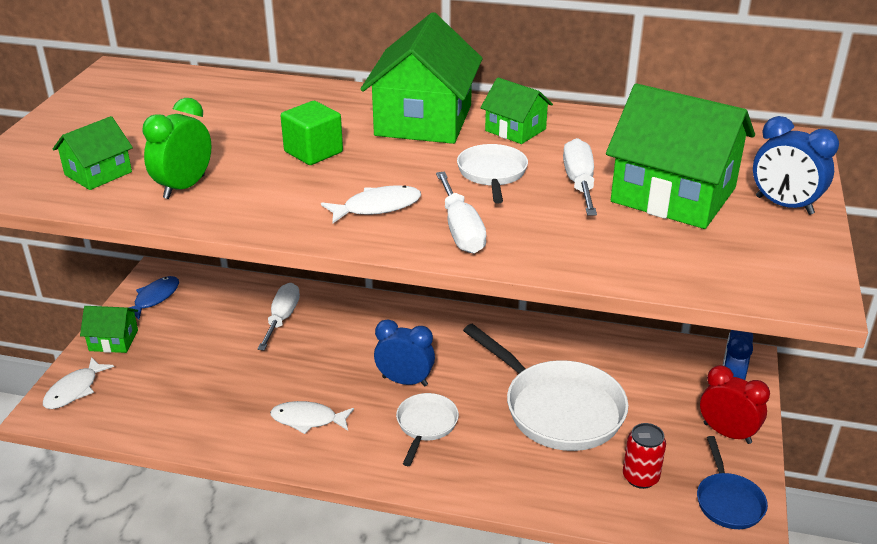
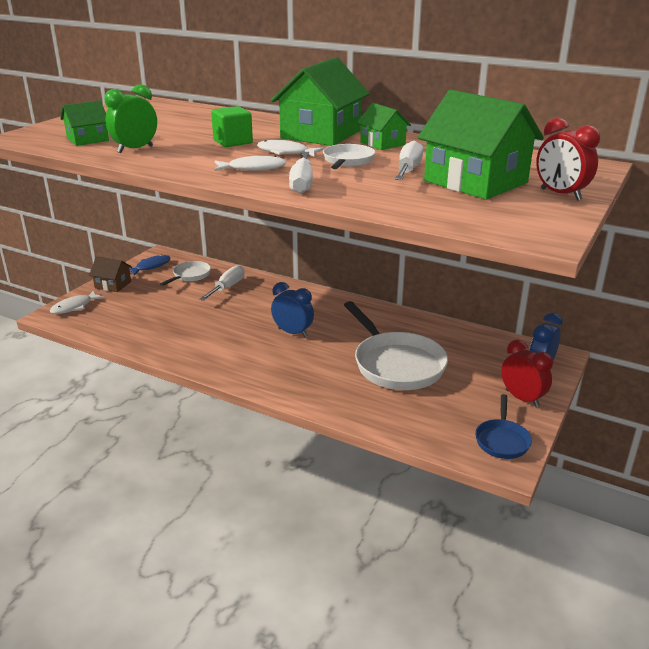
camera: 15 degrees right, 5 degrees down
(113, 340) = (113, 285): green house -> brown house
(308, 420) = (214, 344): white fish -> white fish (285, 152)
(426, 425) = (294, 359): white pan -> white pan (190, 275)
(640, 477) = (439, 414): red can -> none
(784, 205) = (560, 194): blue clock -> red clock

